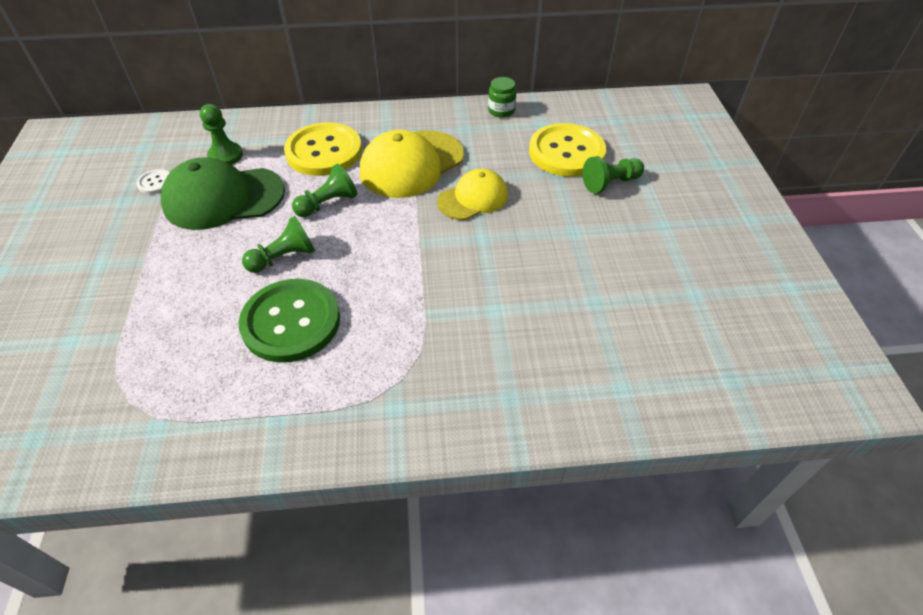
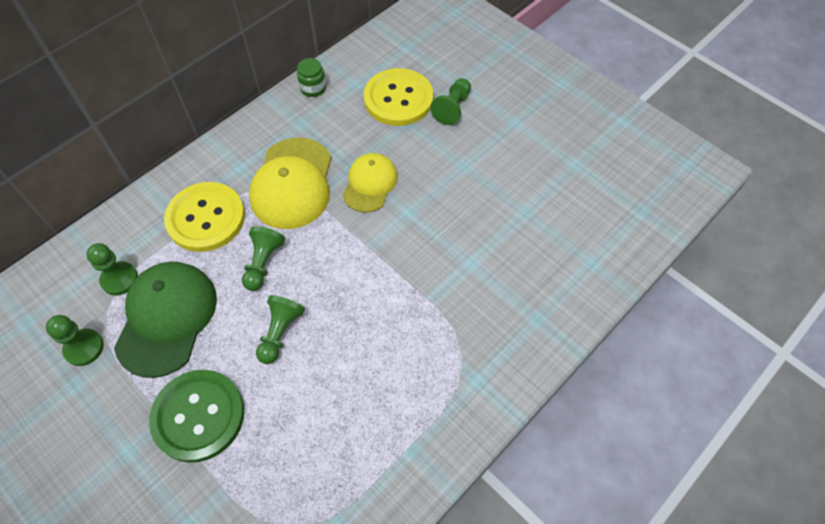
camera: 40 degrees left, 10 degrees up
(155, 183) = (84, 348): white button -> green pawn
(223, 198) = (167, 318): green cap -> green cap turned 150 degrees clockwise
(291, 322) = (343, 377): green button -> green button (198, 416)

